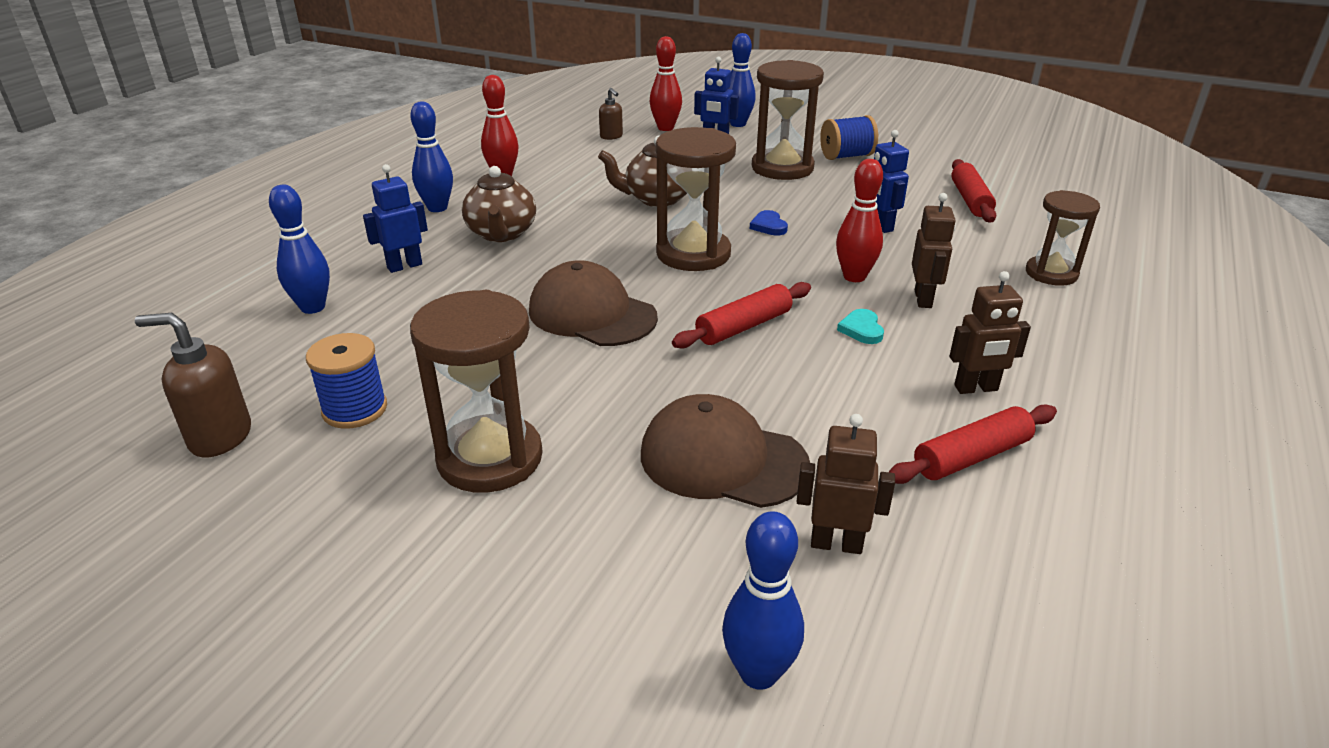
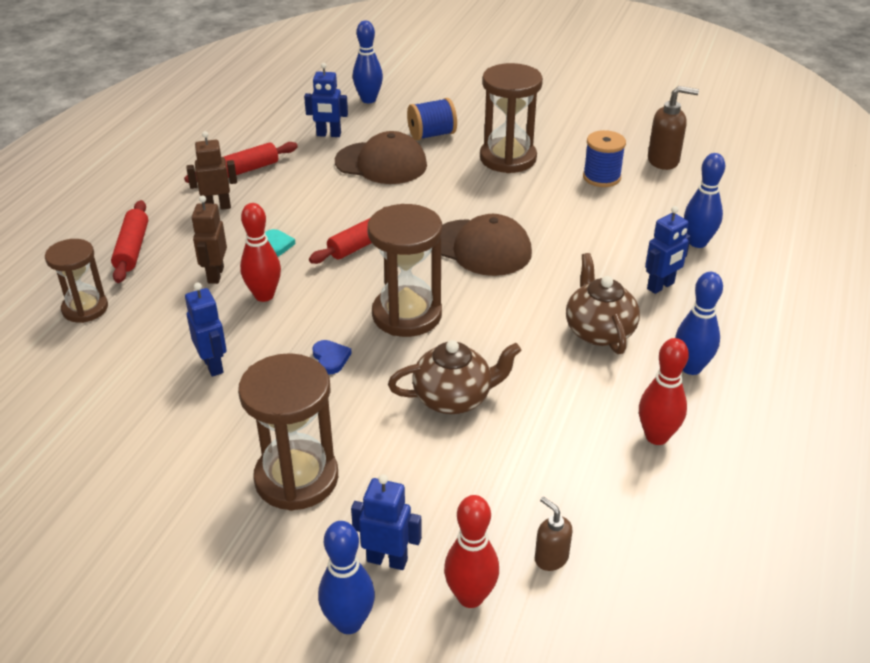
camera: 175 degrees right, 5 degrees up
(836, 544) = (328, 135): brown robot -> blue robot
(846, 156) = (198, 518): blue spool -> blue spool (432, 135)
(970, 200) = (86, 419): red rolling pin -> red rolling pin (132, 249)

